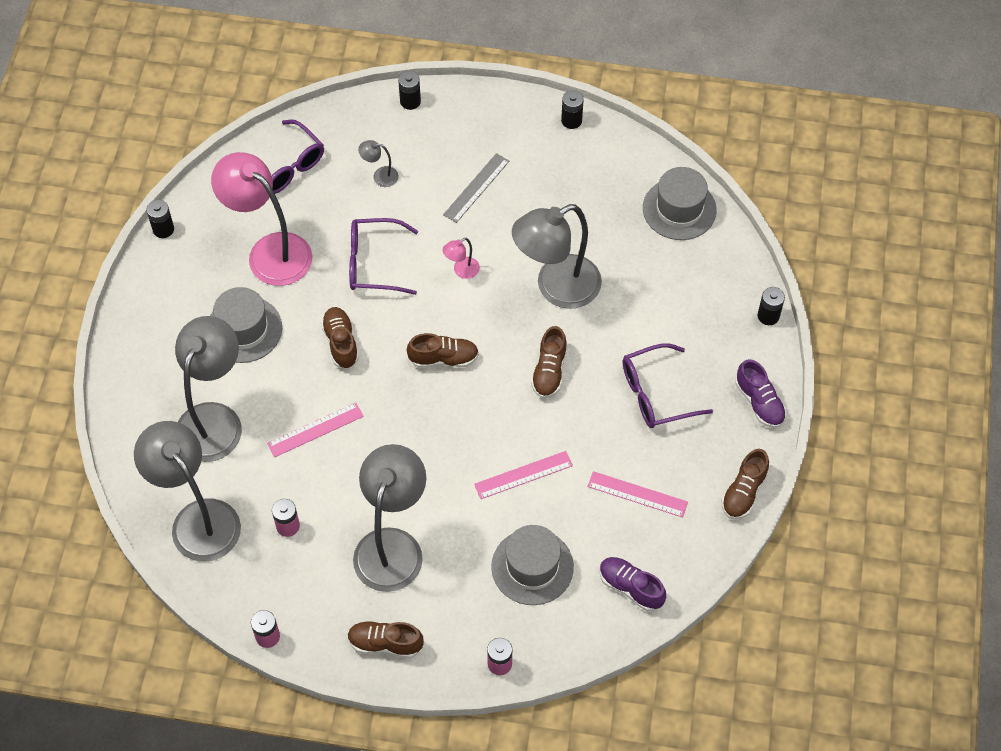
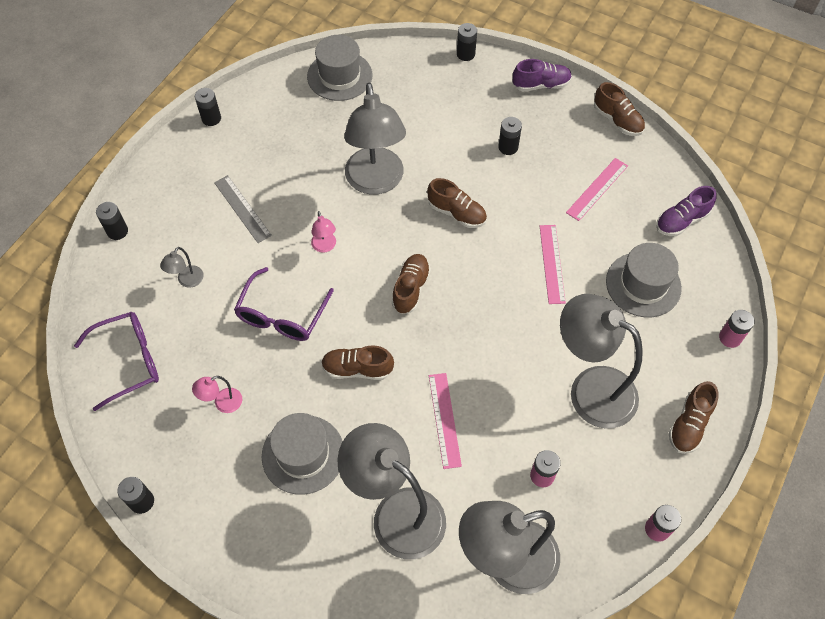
camera: 70 degrees left, 0 degrees up
(270, 251) = (222, 403): pink lamp -> pink lamp, size x0.41
(655, 394) = (508, 147): purple glasses -> black battery

